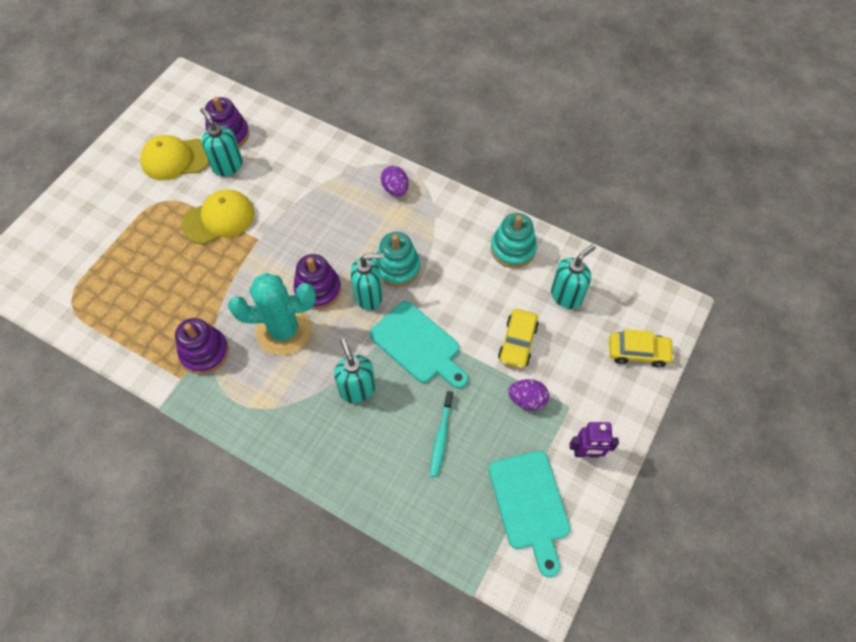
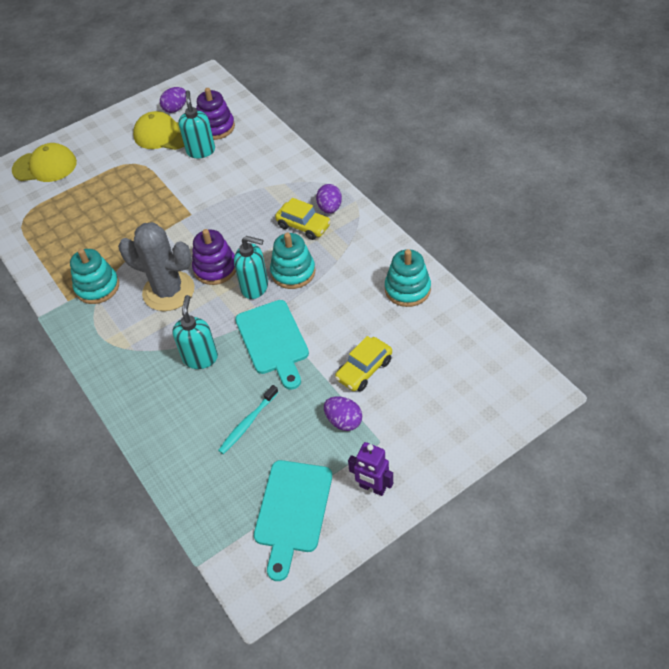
camera: 30 degrees right, 10 degrees down
(171, 125) = (176, 109): none -> purple egg
(204, 352) = (97, 287): purple stacking toy -> turquoise stacking toy
(219, 219) = (169, 189): yellow cap -> yellow cap (45, 166)
(284, 330) = (168, 291): turquoise cactus -> grey cactus
(566, 295) = (435, 345): turquoise soap dispenser -> none
(638, 352) = (477, 418): yellow car -> yellow car (303, 226)

